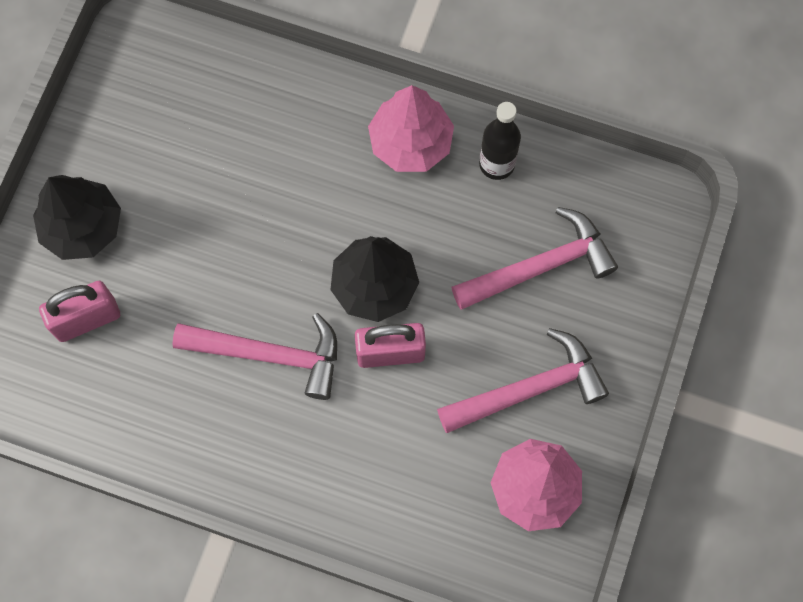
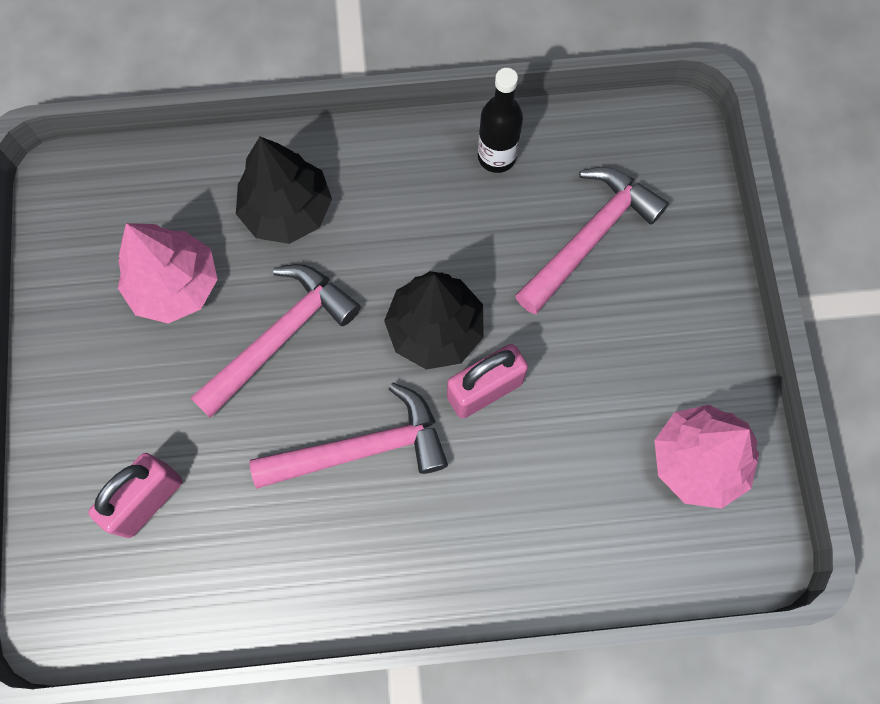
camera: 25 degrees left, 0 degrees up
(82, 227) = (98, 404): black tree -> black tree (287, 210)
(411, 143) = (401, 172): pink tree -> pink tree (175, 285)
(529, 388) = (641, 362): pink hammer -> pink hammer (280, 336)

